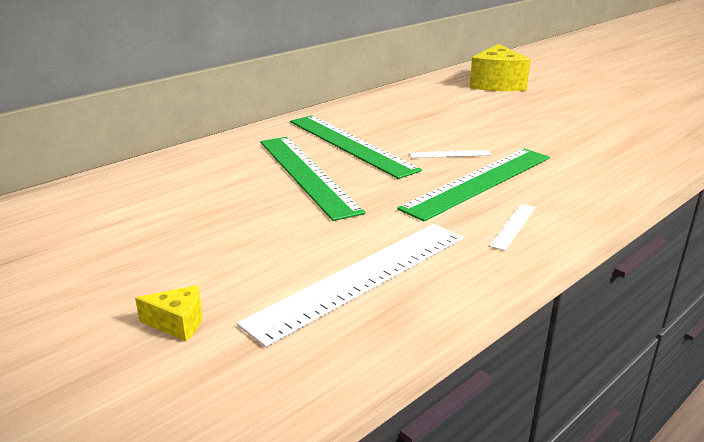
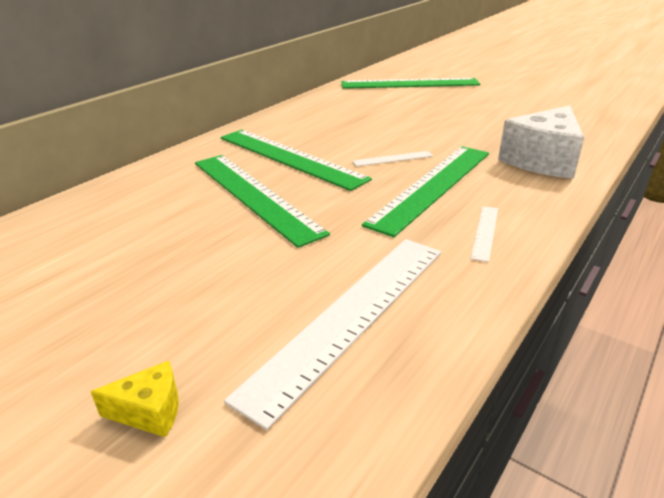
camera: 10 degrees left, 5 degrees up
(496, 84) = (409, 84): yellow cheese -> green ruler
(603, 169) = (542, 160): none -> white cheese

